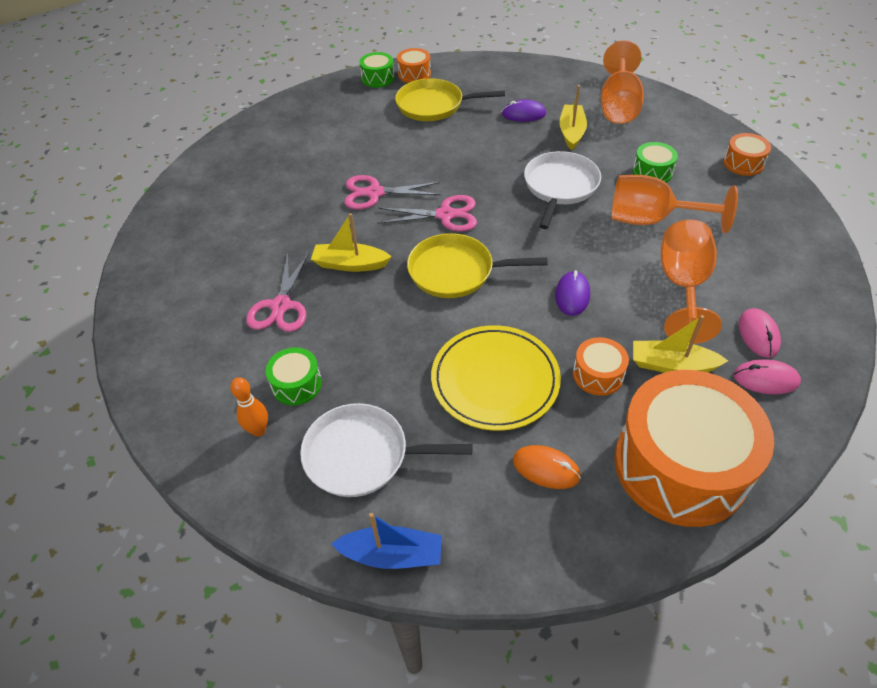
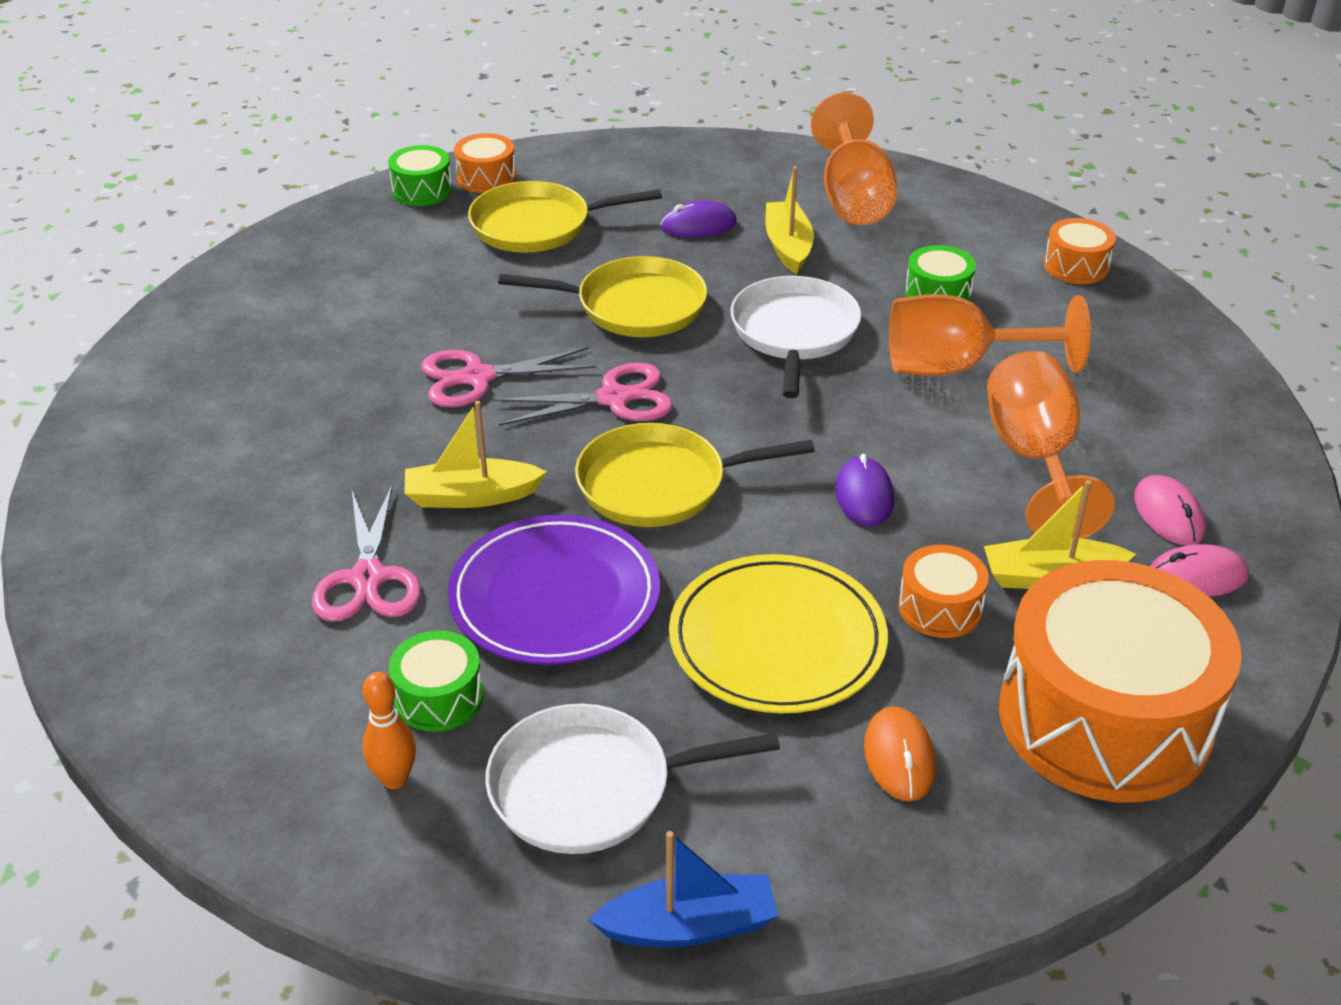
camera: 15 degrees left, 10 degrees down
(377, 332) = (554, 597): none -> purple plate
(473, 160) = (634, 306): none -> yellow pan
(546, 468) = (899, 757): orange mouse -> orange mouse turned 75 degrees clockwise

